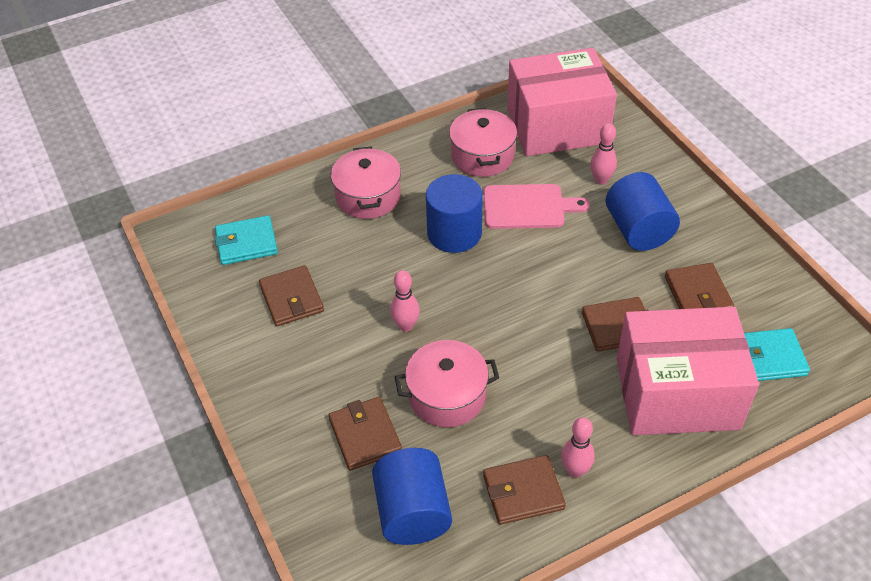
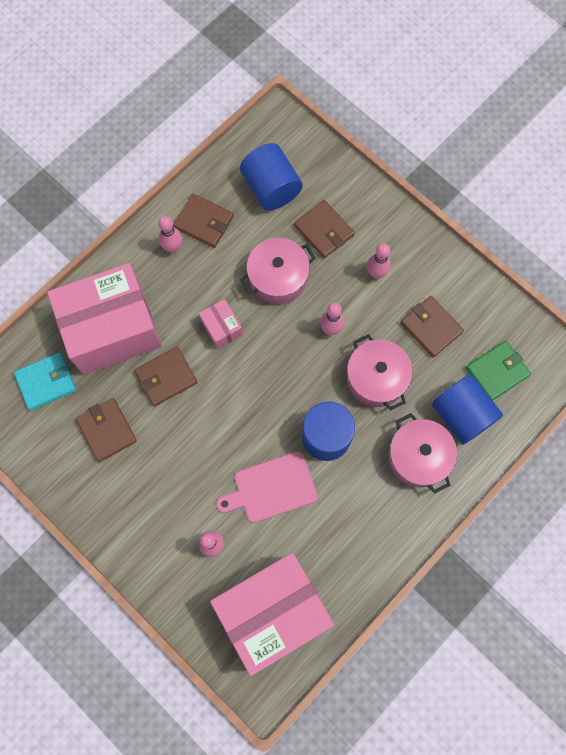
camera: 160 degrees right, 25 degrees up
(246, 243) = (497, 372): turquoise wallet -> green wallet
(323, 369) = (376, 273): none -> pink bowling pin
(482, 156) = (333, 544): pink pot -> pink pot (376, 378)
(523, 492) = (204, 222): brown wallet -> brown wallet turned 60 degrees clockwise
(536, 360) = (221, 328): none -> pink box
(638, 230) = (167, 489): blue cylinder -> blue cylinder (461, 415)

